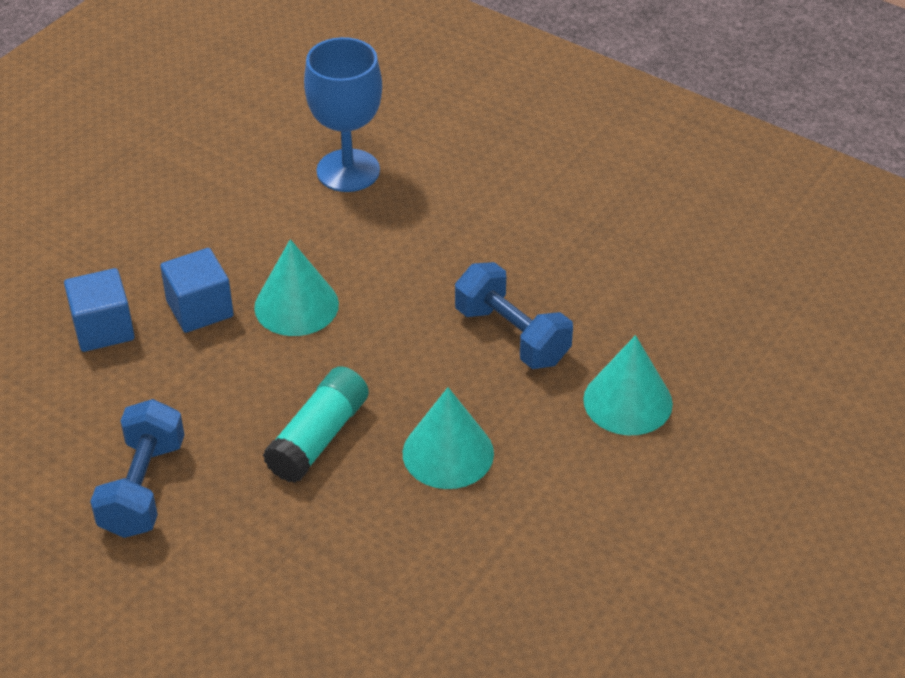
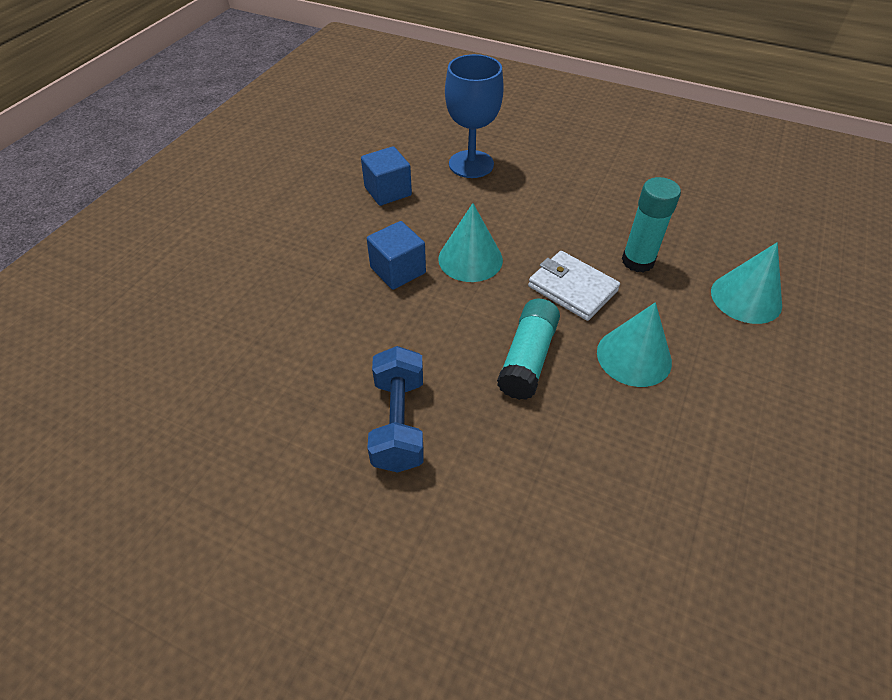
camera: 10 degrees left, 5 degrees up
(103, 329) = (327, 294): blue cube -> blue cube (388, 191)
(410, 360) = (572, 288): none -> white wallet
(512, 336) = (637, 261): blue dumbbell -> turquoise glue stick

